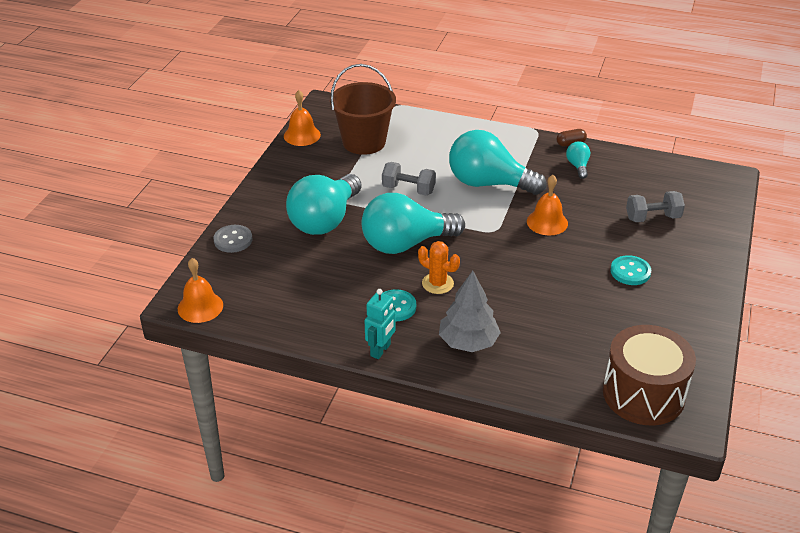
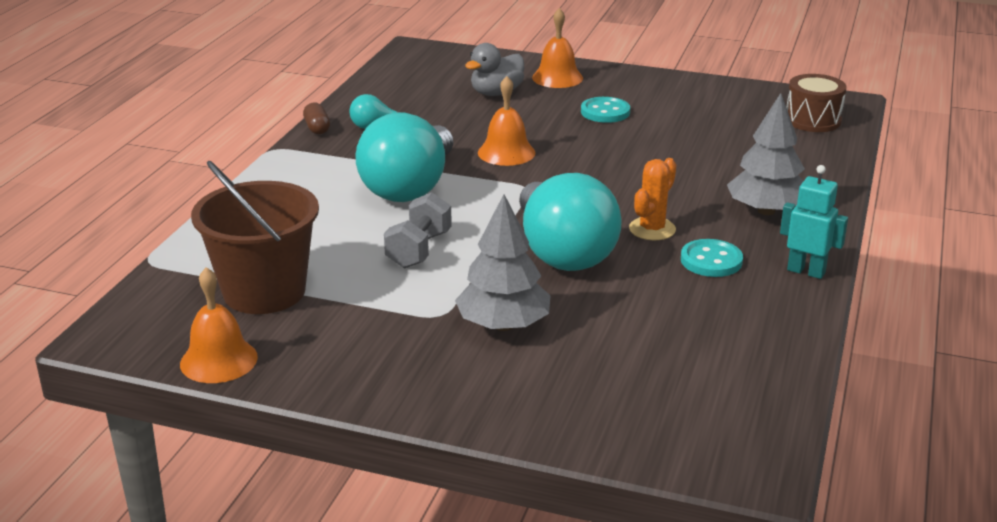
camera: 90 degrees left, 10 degrees down
(200, 307) = (763, 445): orange bell -> orange bell (557, 77)
(233, 240) = (566, 423): grey button -> none
(325, 220) = (503, 325): turquoise light bulb -> grey tree
(643, 394) = (812, 120): brown drum -> brown drum, size x0.61
(652, 218) = (496, 93): grey dumbbell -> grey duck

